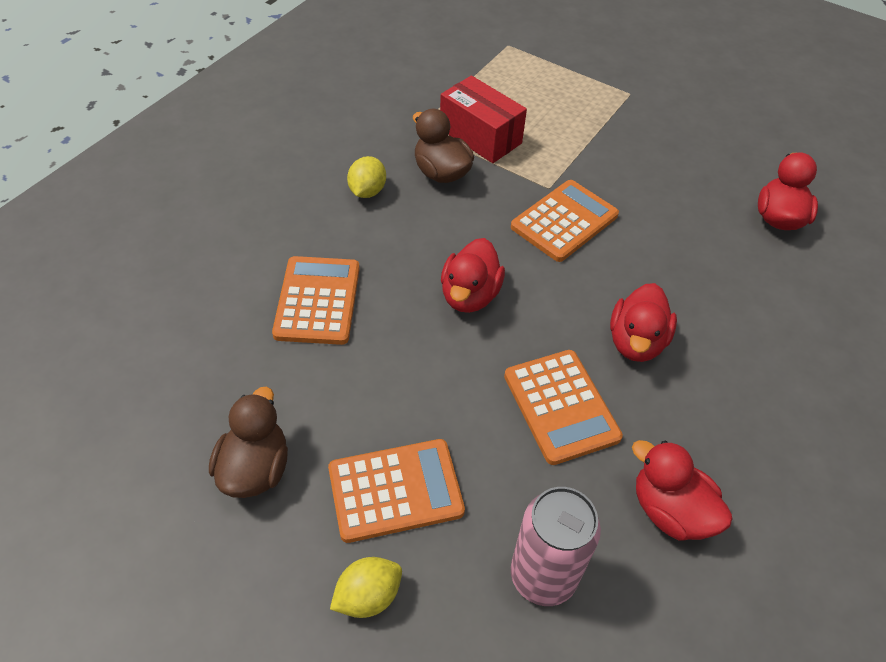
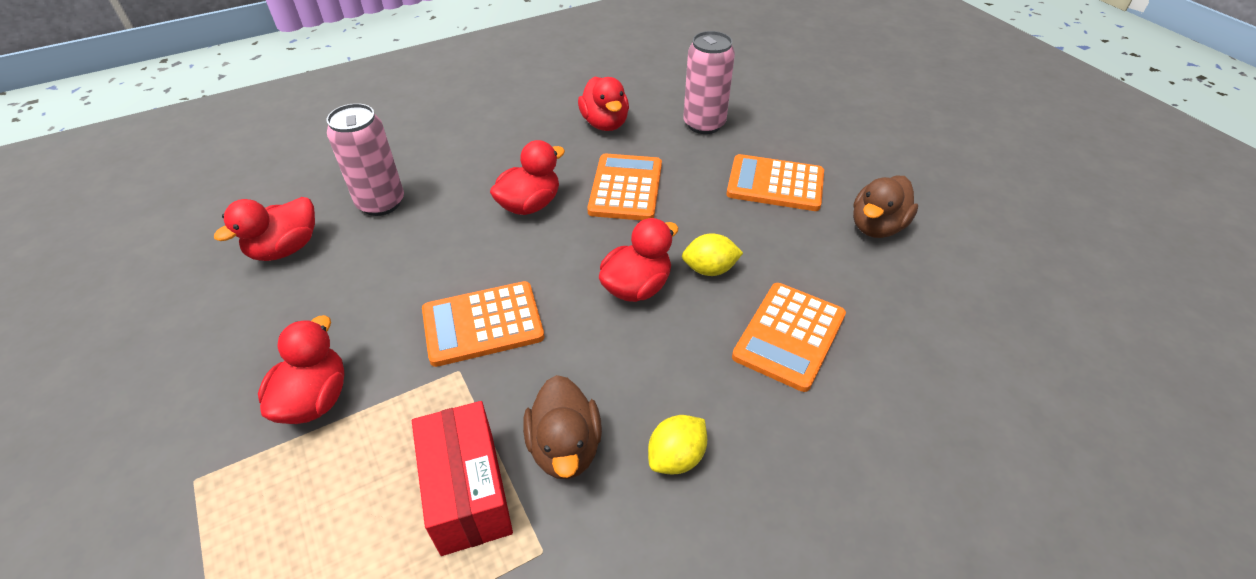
camera: 150 degrees left, 5 degrees down
(368, 596) = (814, 147): yellow lemon -> yellow lemon (709, 269)
(618, 143) = (315, 399): none -> red duck
(767, 287) = (381, 203): none -> pink can

